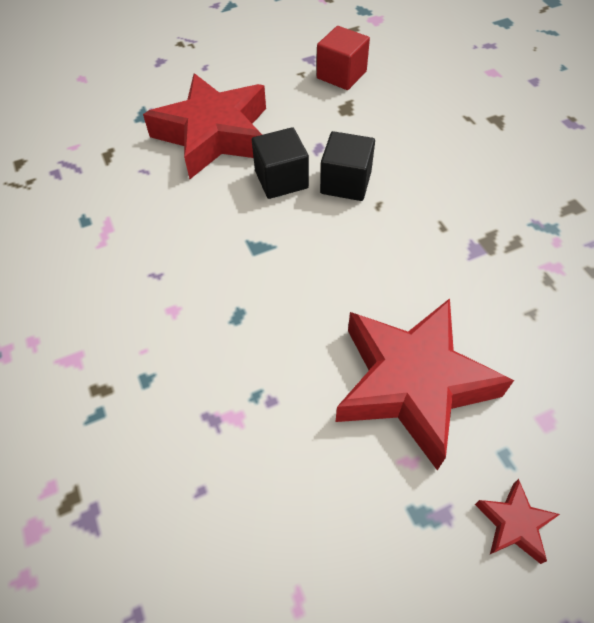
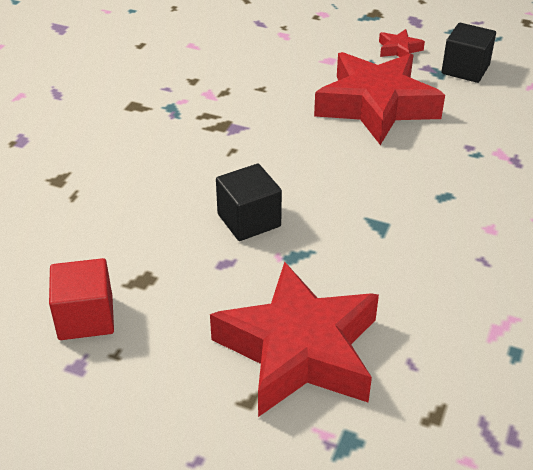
camera: 135 degrees left, 15 degrees down
(281, 179) = (295, 259): black cube -> black cube (465, 69)

